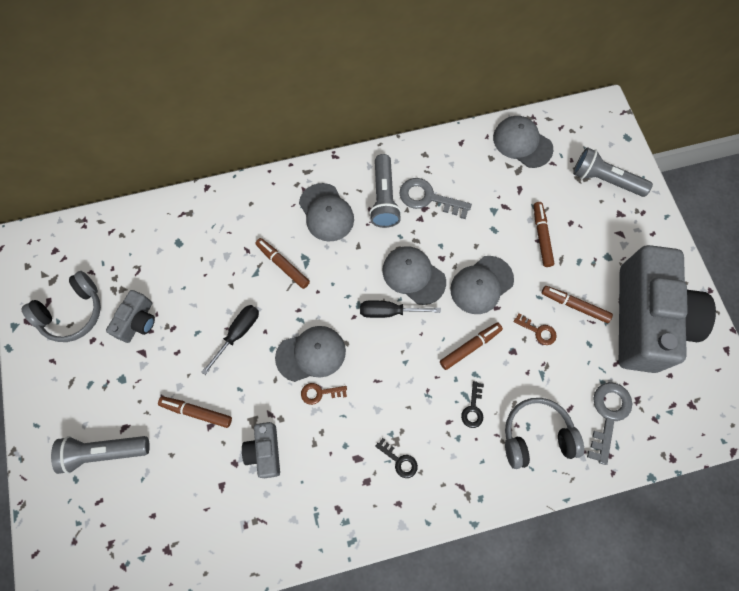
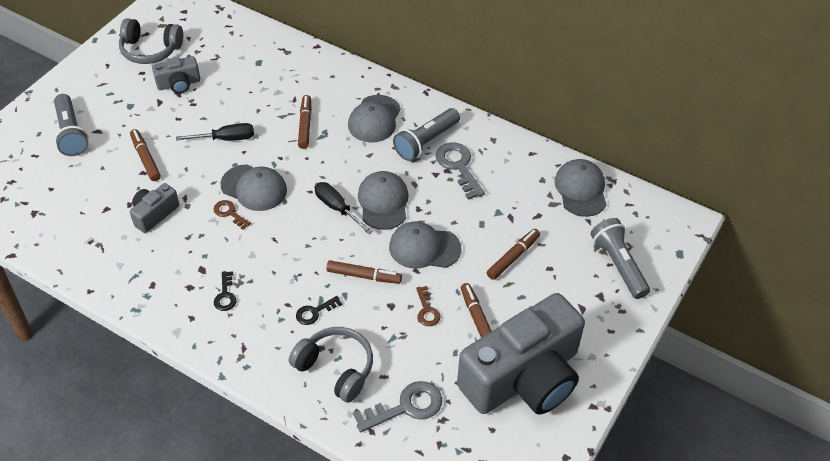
camera: 45 degrees right, 20 degrees down
(104, 452) = (71, 133): grey flashlight -> grey flashlight turned 150 degrees counterclockwise

